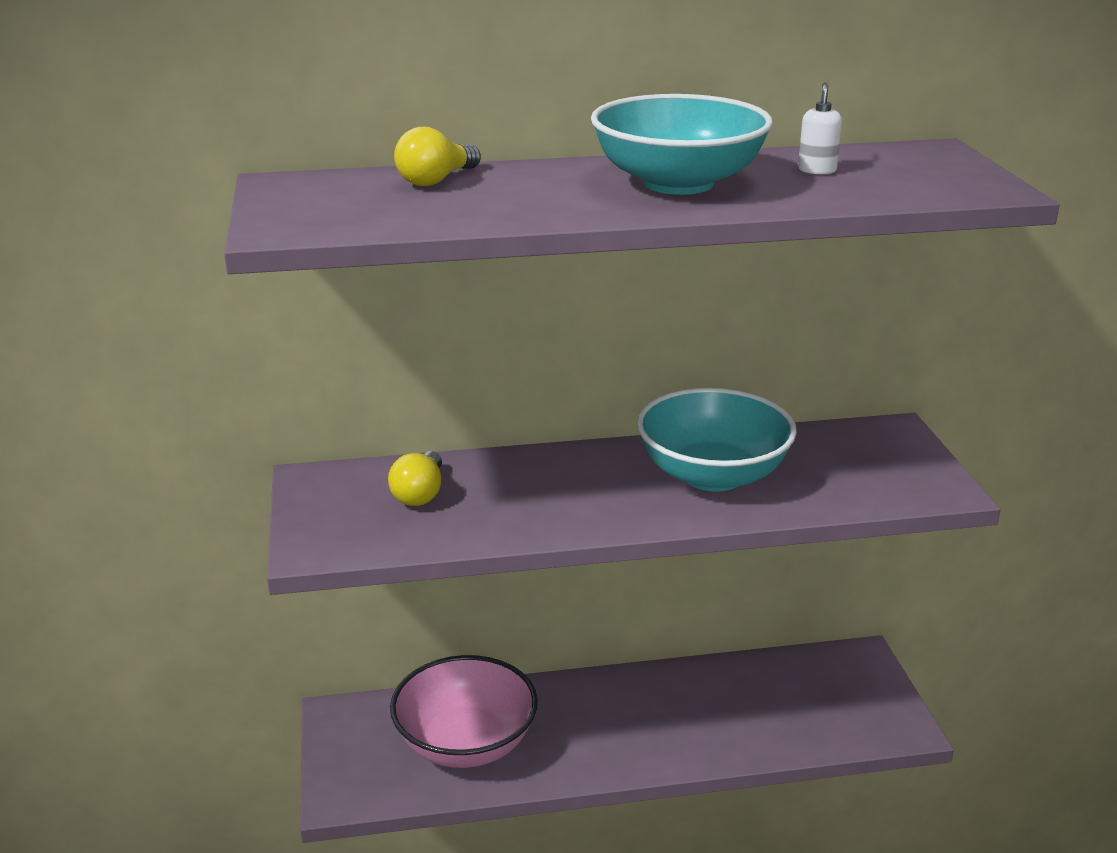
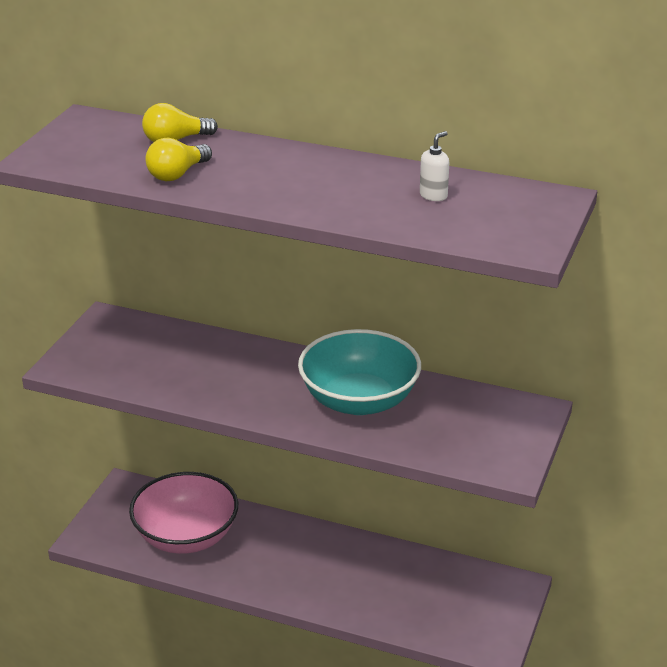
camera: 30 degrees right, 5 degrees up
(420, 494) = (159, 350): yellow light bulb -> yellow light bulb (177, 174)
(678, 183) = (321, 183): turquoise bowl -> none

